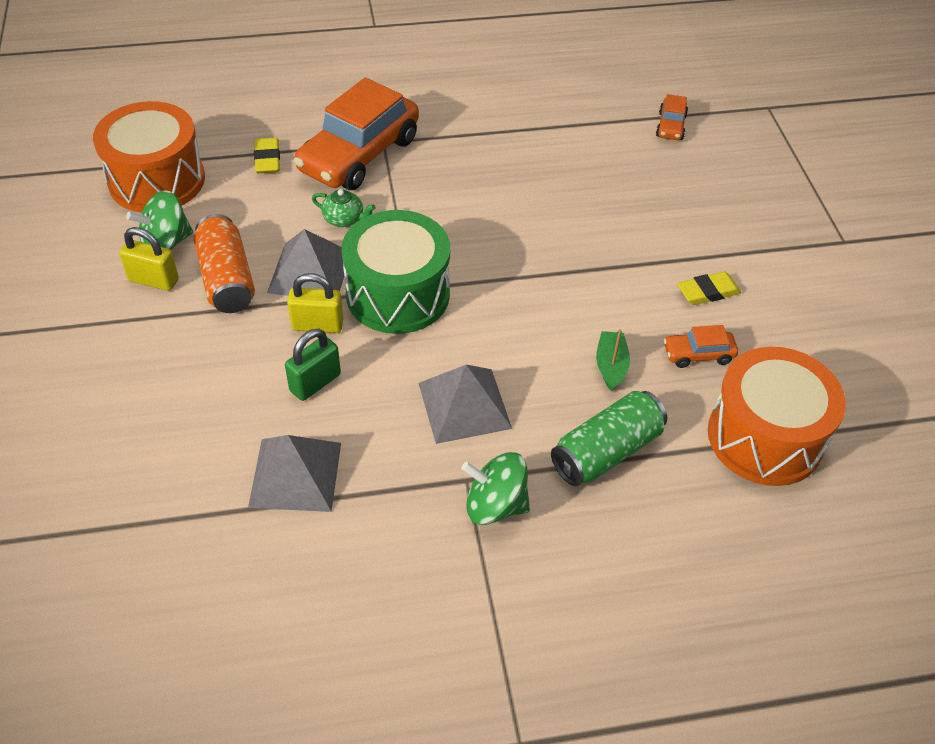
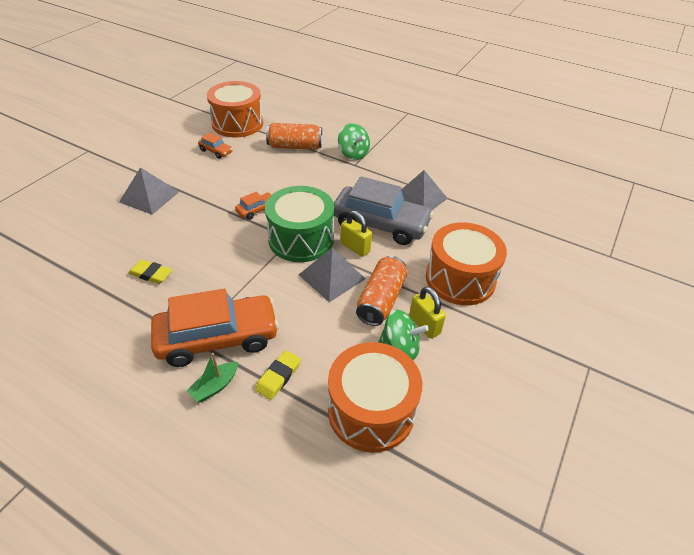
camera: 140 degrees left, 5 degrees down
(142, 364) = (460, 279): none -> orange drum
(315, 383) = (380, 224): green padlock -> grey car
(344, 219) = (280, 296): green teapot -> none
(464, 405) = (327, 184): grey pyramid -> grey pyramid (149, 196)
(606, 451) = (295, 146): green can -> orange can
(611, 366) = (253, 165): green boat -> green boat (215, 386)
(671, 126) = (34, 239): orange car -> orange car (256, 210)
(708, 292) = (173, 165): yellow eraser -> yellow eraser (151, 274)

